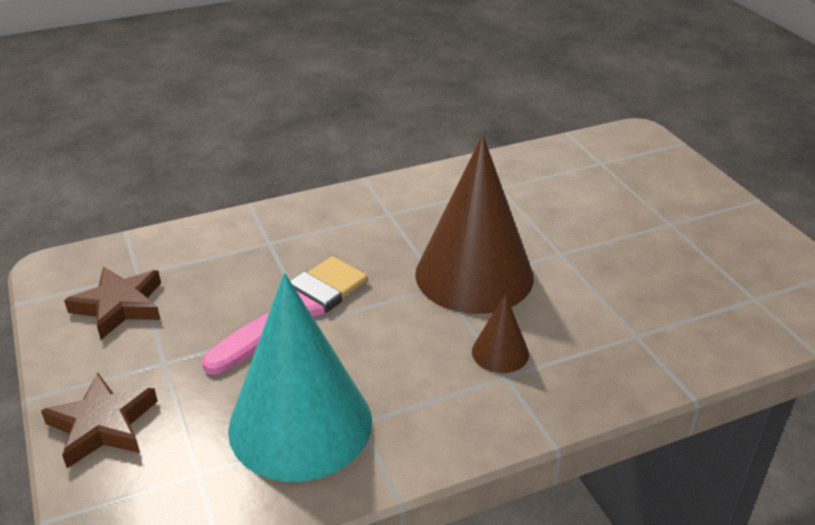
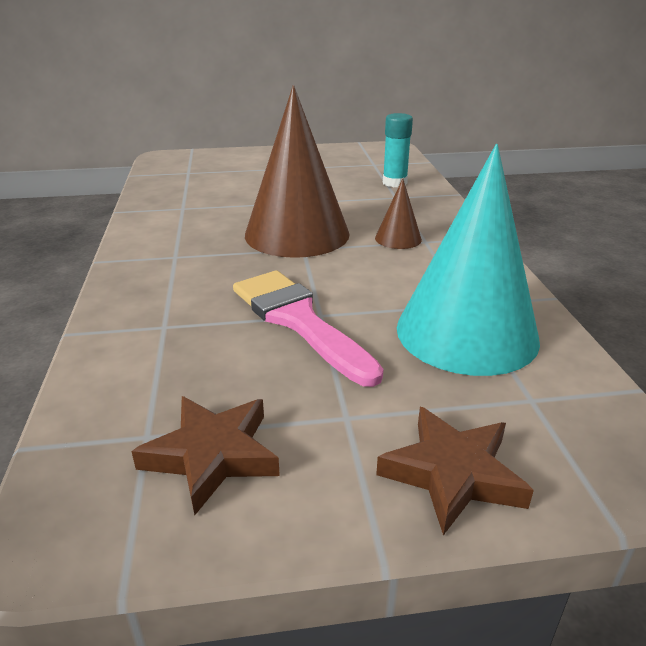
camera: 75 degrees left, 5 degrees down
(689, 328) = (394, 183): none -> turquoise glue stick

